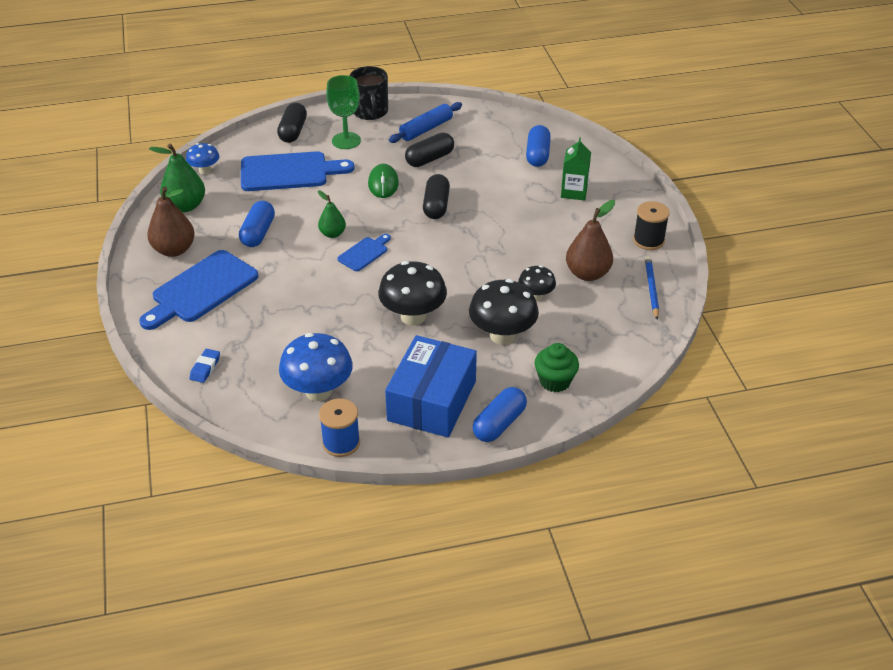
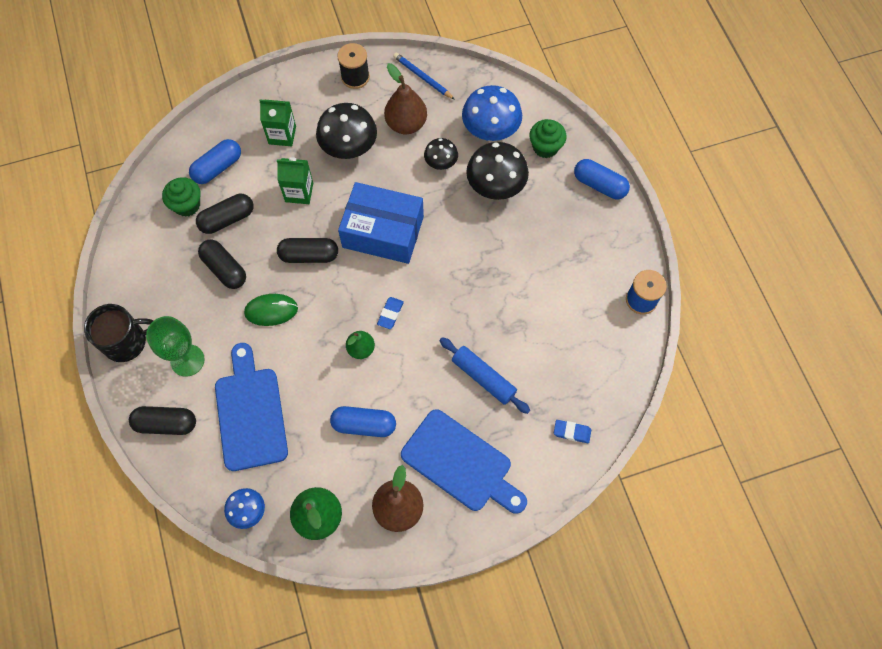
camera: 95 degrees left, 25 degrees up
(318, 391) = (585, 327): blue mushroom -> blue mushroom (490, 131)
(364, 253) = (390, 314): blue cutting board -> blue eraser
(413, 316) = (479, 260): black mushroom -> black mushroom (349, 149)
(426, 129) = (165, 278): blue rolling pin -> blue rolling pin (483, 378)
(432, 401) = (582, 236): blue box -> blue box (383, 232)
(481, 160) = (227, 219): none -> black capsule
(498, 139) = (187, 205): none -> green cupcake
(507, 201) = (299, 192): none -> green carton
(537, 155) = (218, 168): blue capsule -> blue capsule turned 45 degrees counterclockwise
(651, 289) = (422, 77): blue pencil -> blue pencil turned 45 degrees clockwise

